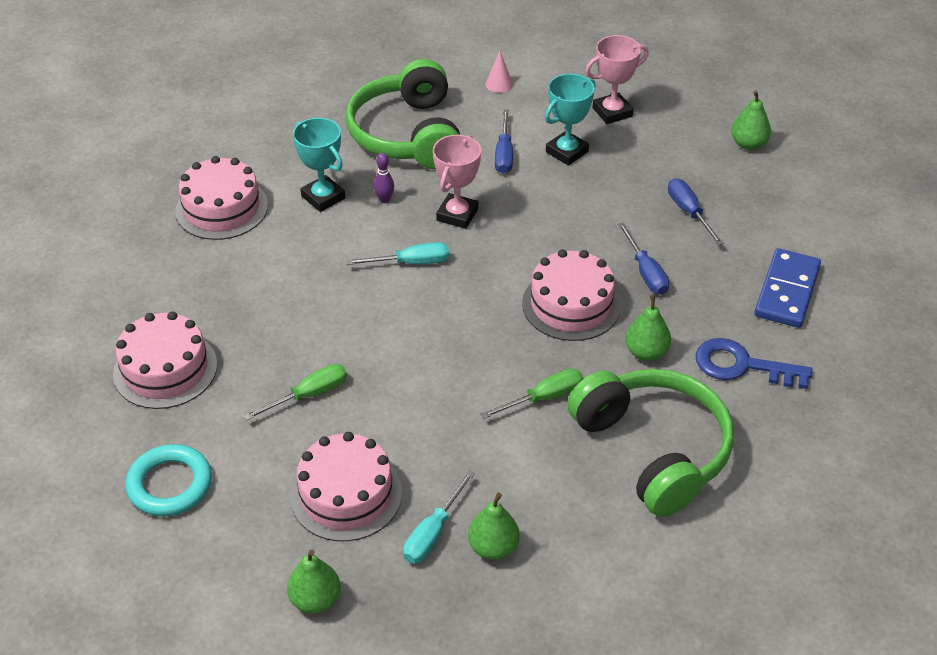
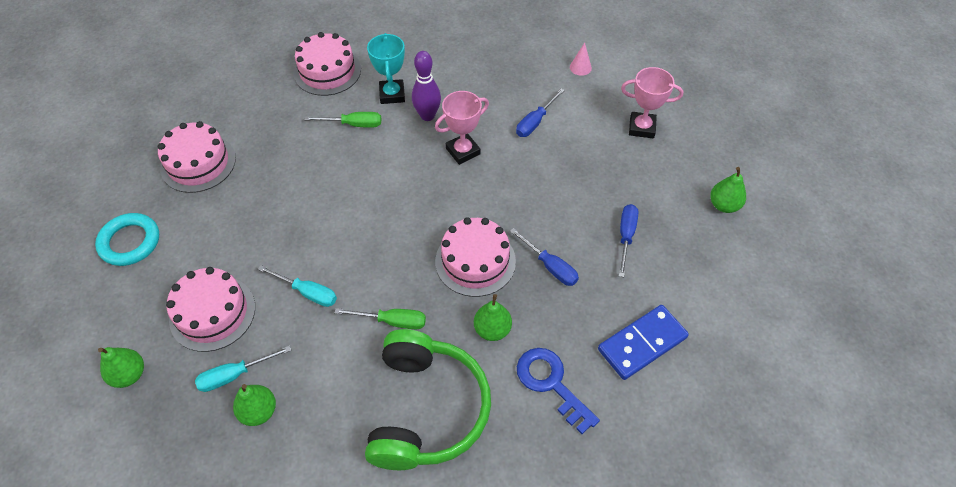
camera: 35 degrees right, 10 degrees up
(309, 395) = (256, 229): green screwdriver -> green screwdriver (353, 124)
(384, 199) = (427, 116): purple bowling pin -> purple bowling pin, size x1.81
(408, 134) = (486, 76): green headphones -> none
(411, 263) = (402, 170): turquoise screwdriver -> turquoise screwdriver (307, 292)
(567, 152) = (580, 142): turquoise trophy -> none
(645, 272) = (550, 266): blue screwdriver -> blue screwdriver turned 60 degrees counterclockwise

